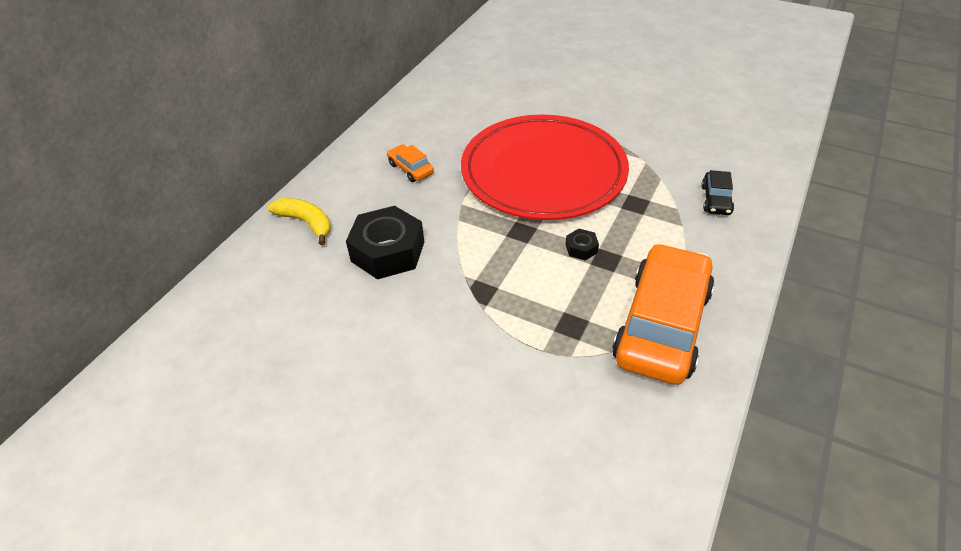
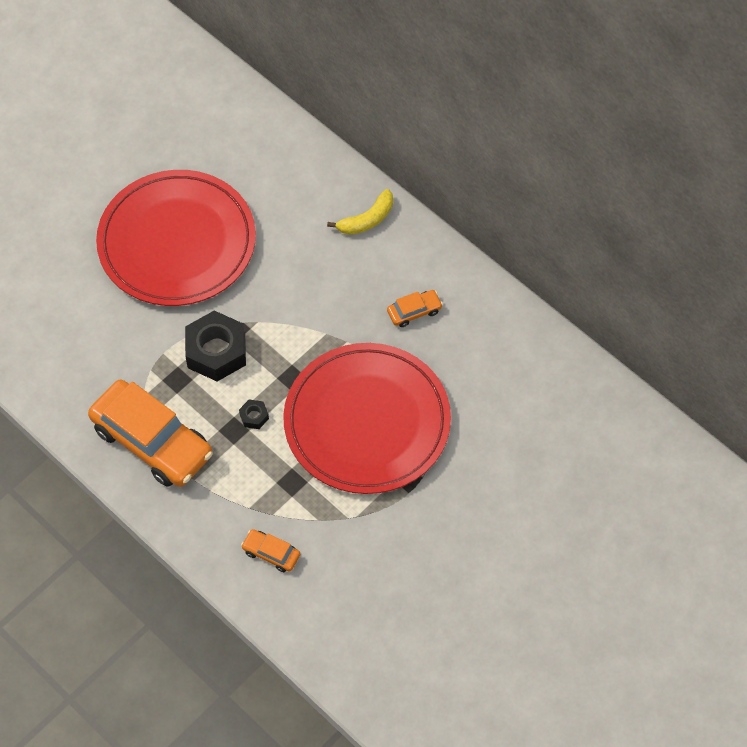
camera: 105 degrees right, 15 degrees up
(373, 386) = (177, 242): none -> red plate
(388, 251) = (307, 273): black nut -> black nut (216, 351)
(716, 200) = (271, 553): black car -> orange car

